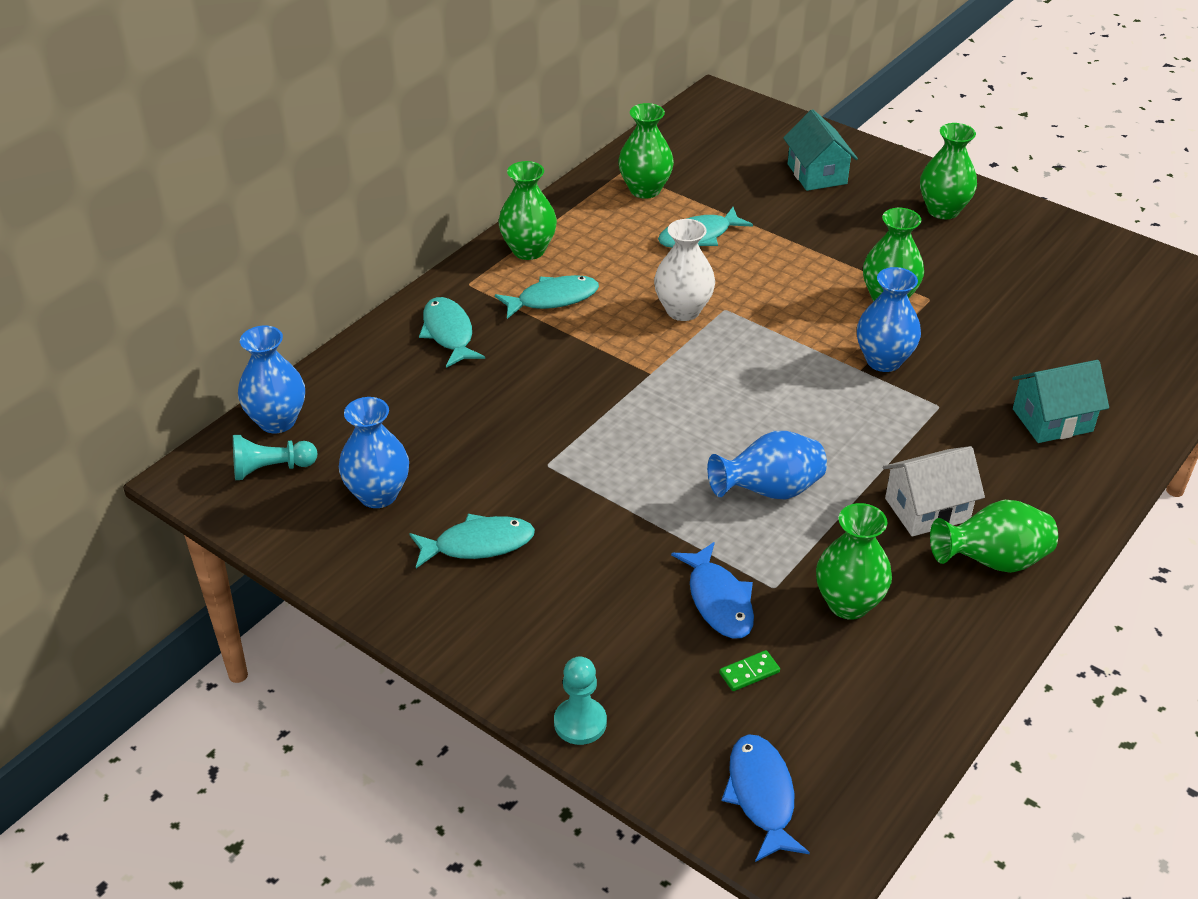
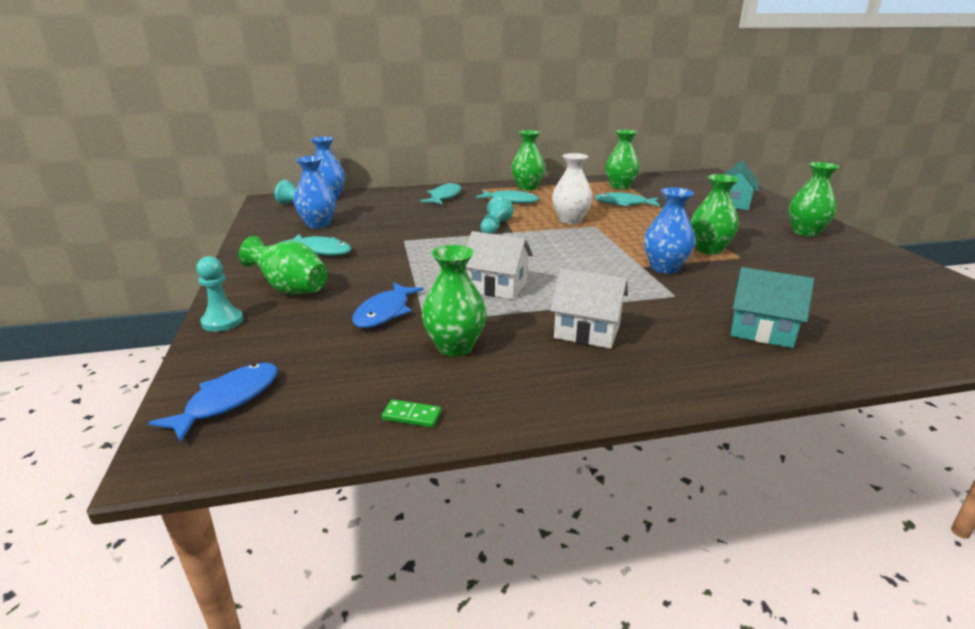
camera: 40 degrees right, 15 degrees down
(615, 375) = (494, 227): none -> turquoise pawn
(749, 672) = (339, 346): green domino -> green domino (412, 416)
(769, 491) = (497, 287): blue vase -> white house
(992, 562) = (594, 374): green vase -> green vase (290, 290)

